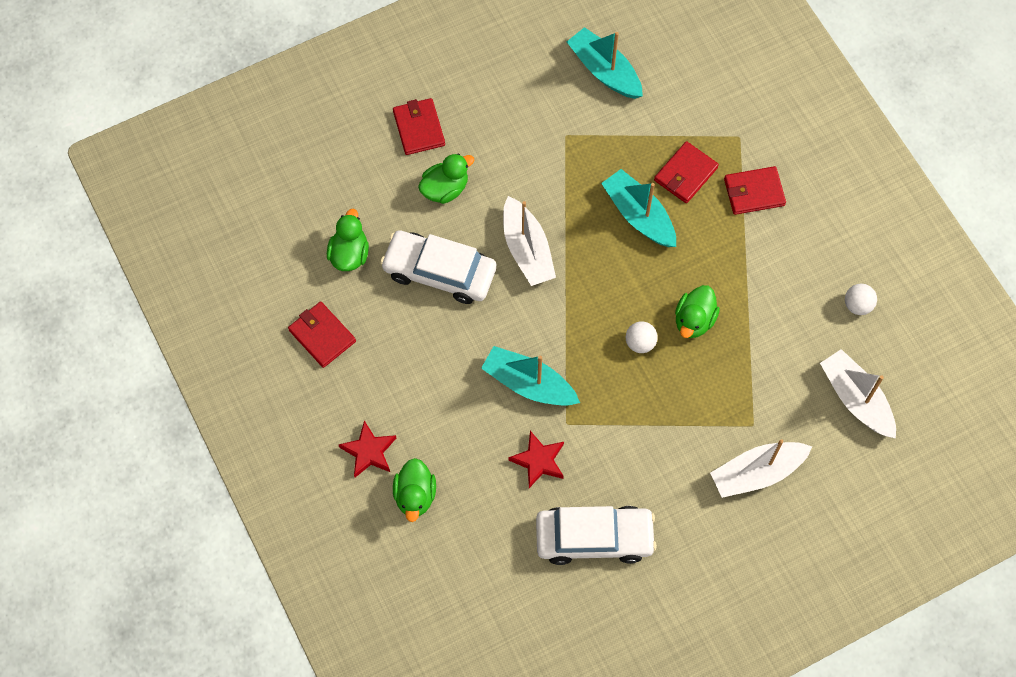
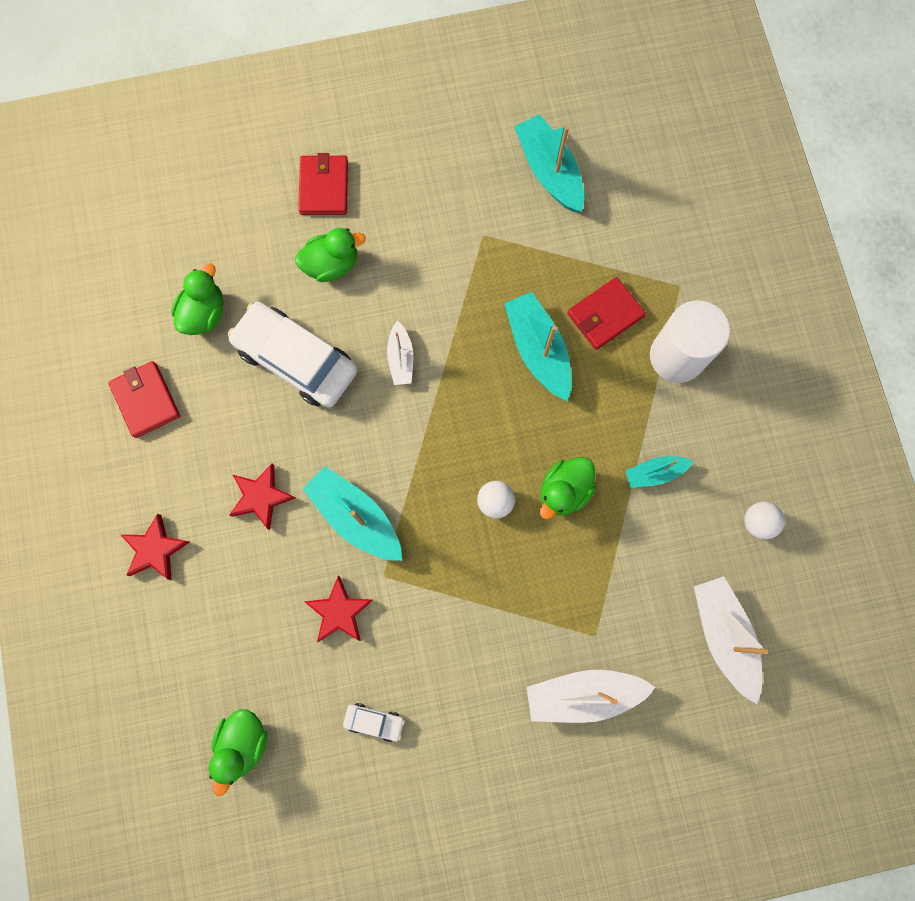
camera: 15 degrees right, 10 degrees up
(415, 495) = (190, 615): green duck -> green duck (243, 743)
(445, 388) = (261, 497): none -> red star
(527, 249) = (401, 358): white boat -> white boat, size x0.57
(594, 538) = (374, 721): white car -> white car, size x0.43
(754, 192) = (677, 356): red wallet -> white cylinder
(763, 288) = (655, 473): none -> turquoise boat

